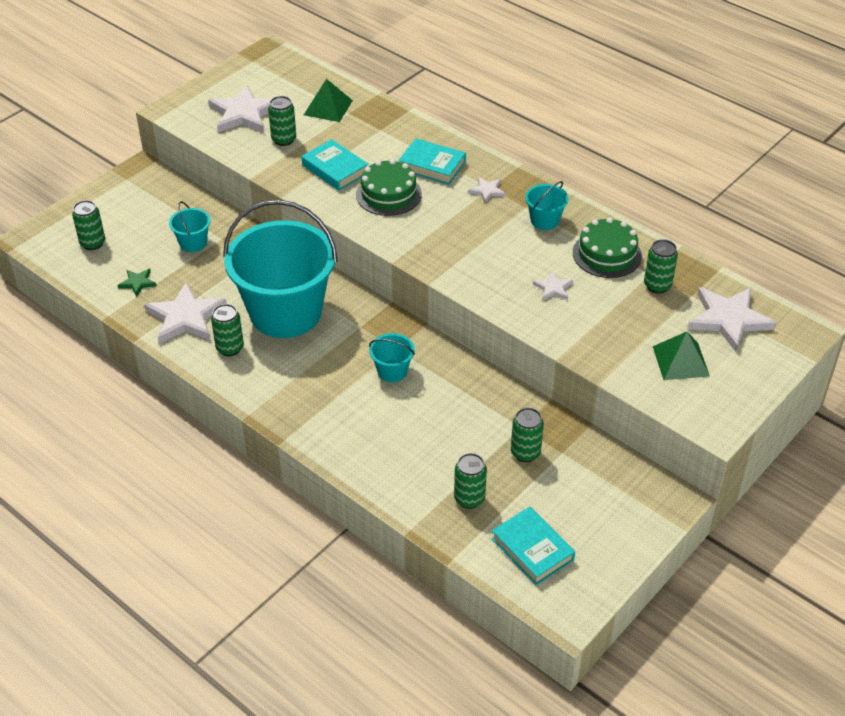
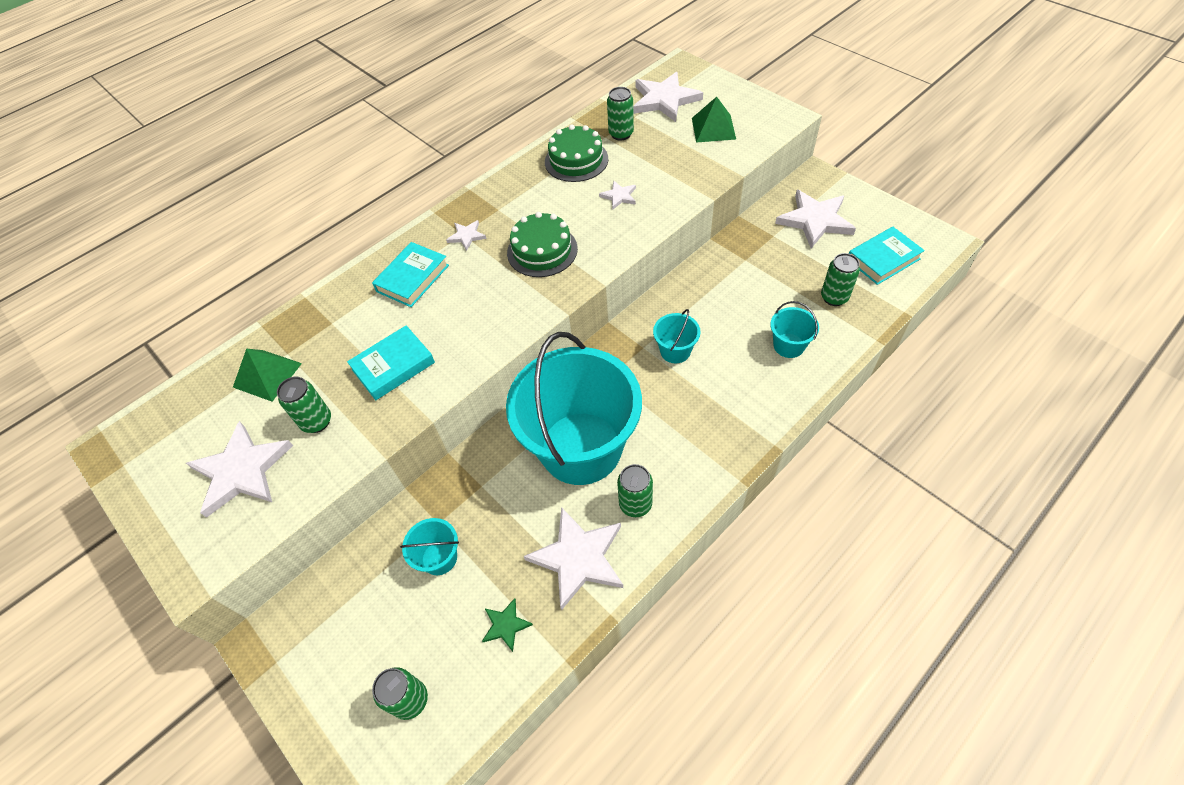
camera: 80 degrees left, 10 degrees up
(388, 194) = (452, 316): green cake -> green cake (542, 251)
(525, 453) = (776, 258): green can -> none
(544, 220) = (521, 197): turquoise bucket -> turquoise bucket (788, 345)
(591, 492) = (815, 220): none -> white star

